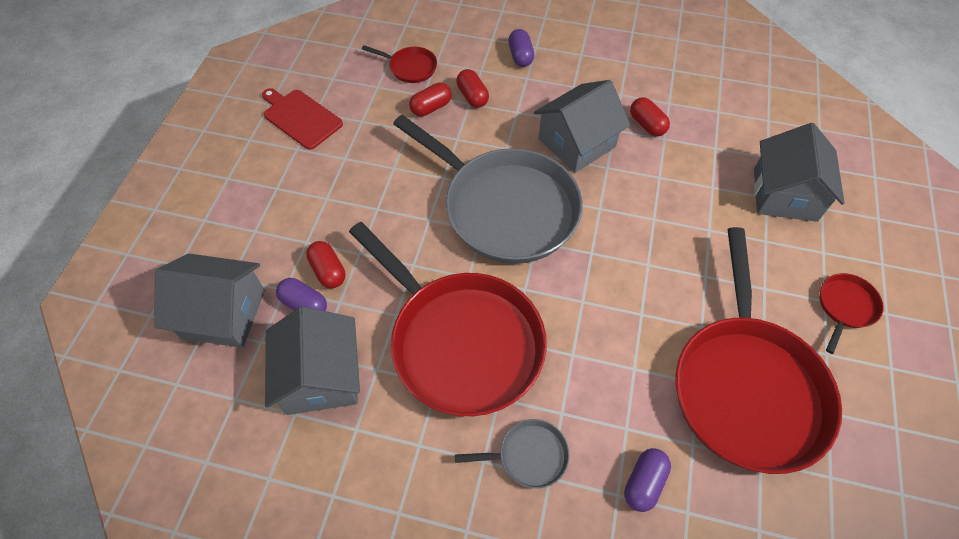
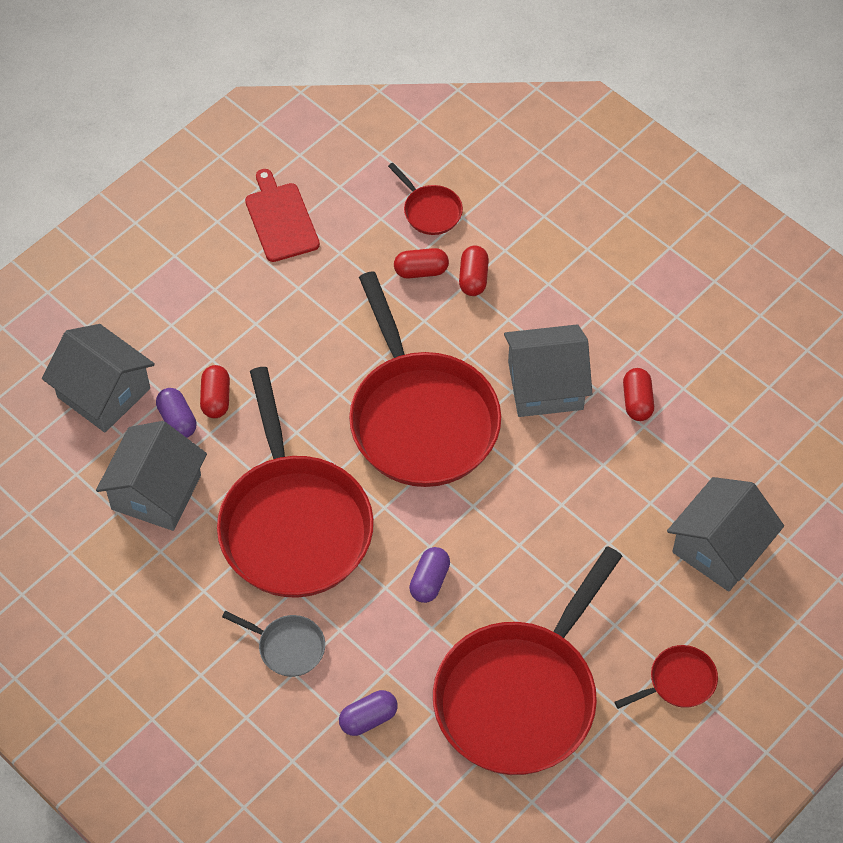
camera: 30 degrees right, 0 degrees up
(504, 208) = (421, 418): grey pan -> red pan
(520, 56) = (560, 253): purple capsule -> purple capsule (429, 581)

